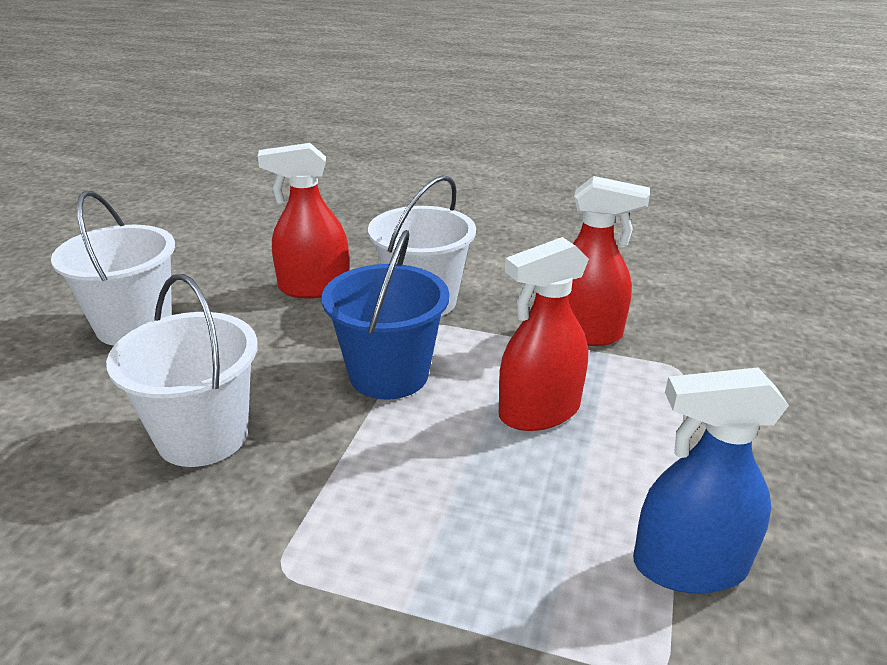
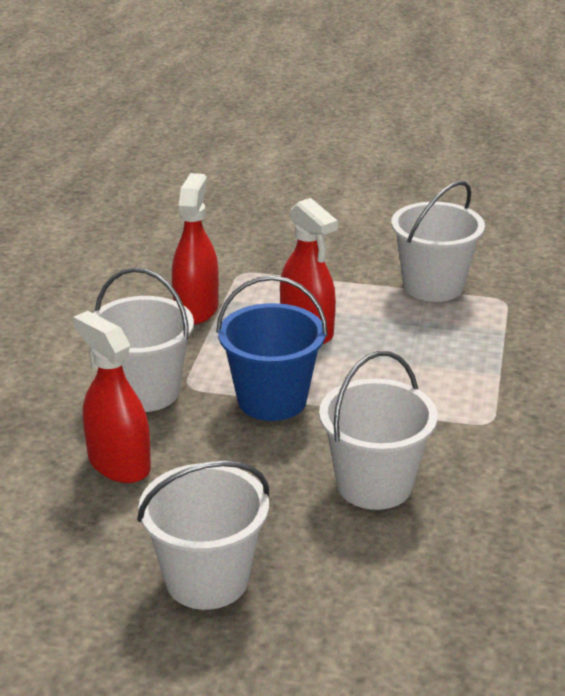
camera: 95 degrees left, 0 degrees up
(314, 288) = (119, 464): red spray bottle -> red spray bottle turned 150 degrees clockwise
(689, 566) = (433, 286): blue spray bottle -> white bucket

